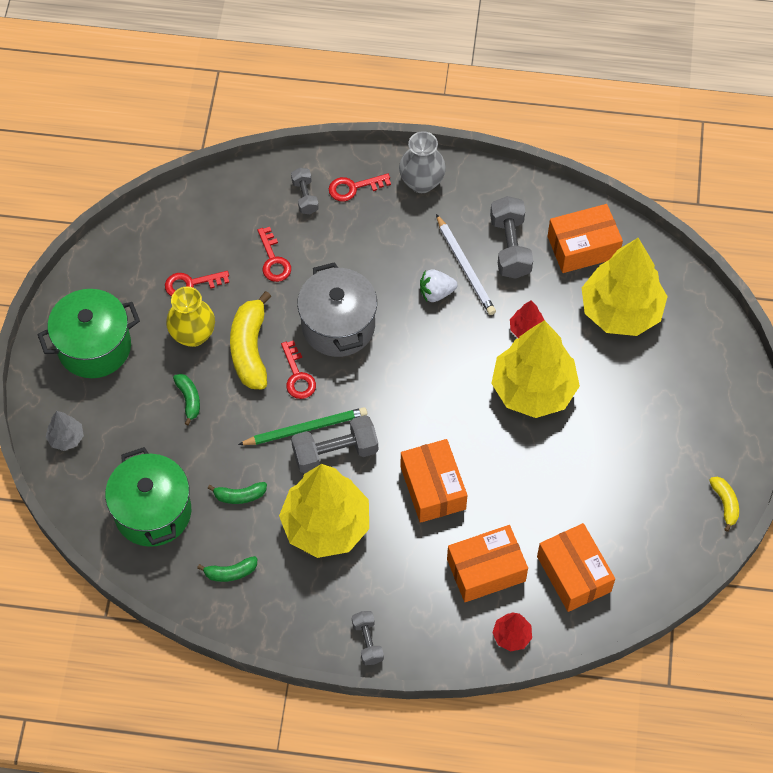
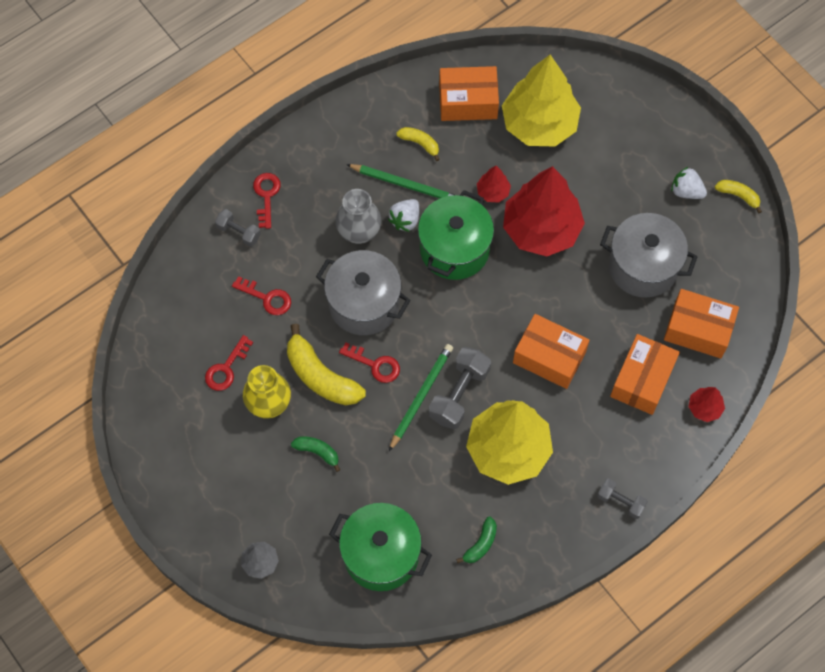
camera: 45 degrees left, 5 degrees up
(94, 347) = (206, 478): green pot -> green pot (454, 249)
(239, 496) = (428, 485): green banana -> none
(353, 188) = (266, 195): red key -> red key turned 150 degrees clockwise
(421, 182) = (310, 150): grey vase -> grey vase (359, 232)
(465, 267) = (405, 184): white pencil -> green pencil
(510, 247) = (420, 143): grey dumbbell -> yellow banana
(533, 389) = (541, 229): yellow tree -> red tree
(583, 247) = (468, 101): orange box -> orange box turned 60 degrees clockwise
(583, 488) = (643, 266): none -> grey pot
(684, 462) = (686, 191): none -> white strawberry

